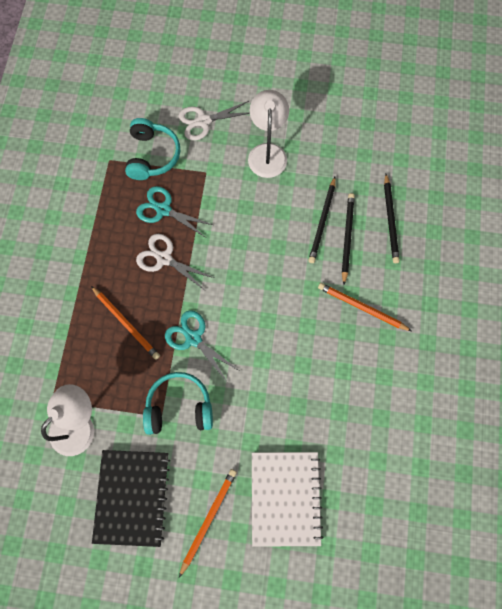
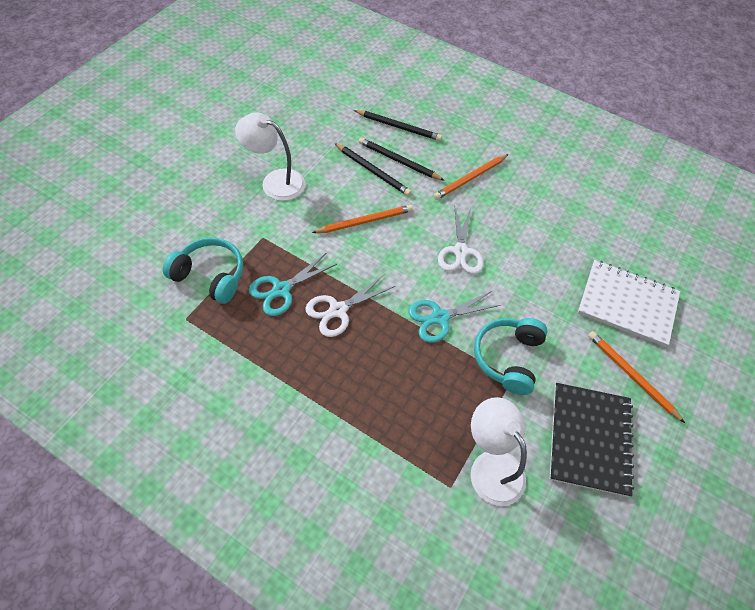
camera: 70 degrees left, 15 degrees down
(126, 323) = (393, 374): orange pencil -> orange pencil (365, 221)
(132, 497) = (589, 439): black notebook -> black notebook turned 75 degrees clockwise
(203, 121) = (203, 217): white scissors -> white scissors (460, 251)

